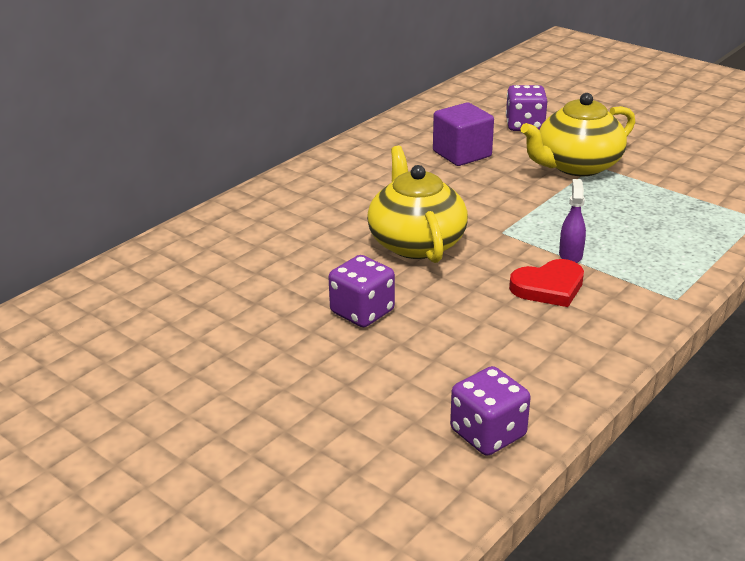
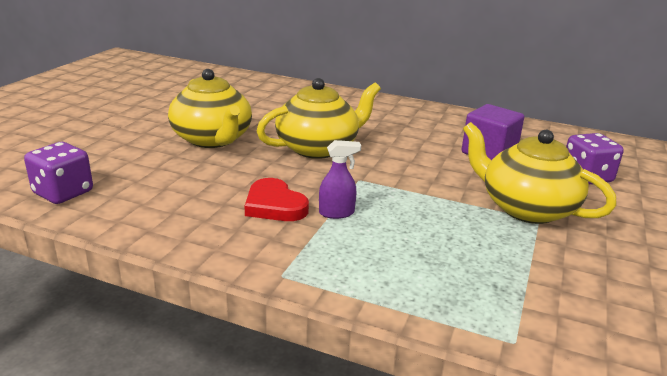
camera: 70 degrees right, 5 degrees down
(362, 312) = (212, 139): purple dice -> yellow teapot

